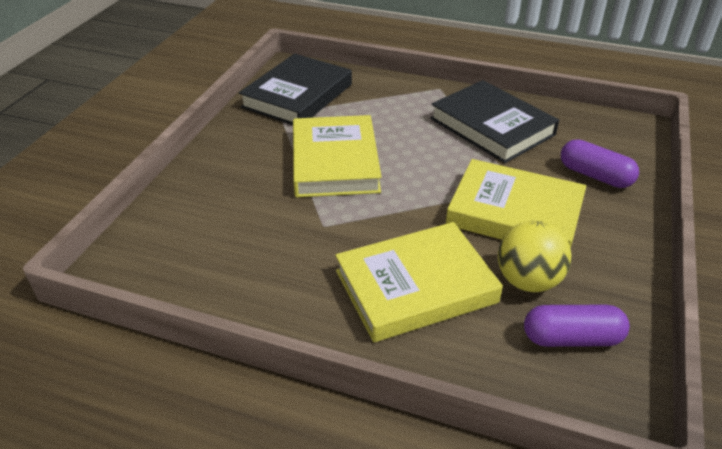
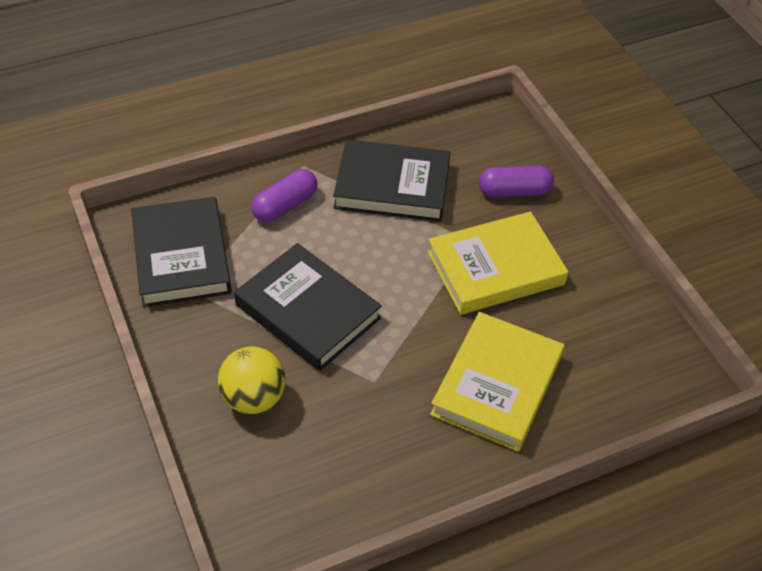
camera: 45 degrees left, 10 degrees up
(335, 162) = (308, 311): yellow book -> black book
(528, 281) = (560, 324): yellow ball -> yellow ball (253, 398)
(571, 338) = (626, 351): purple capsule -> purple capsule (285, 205)

